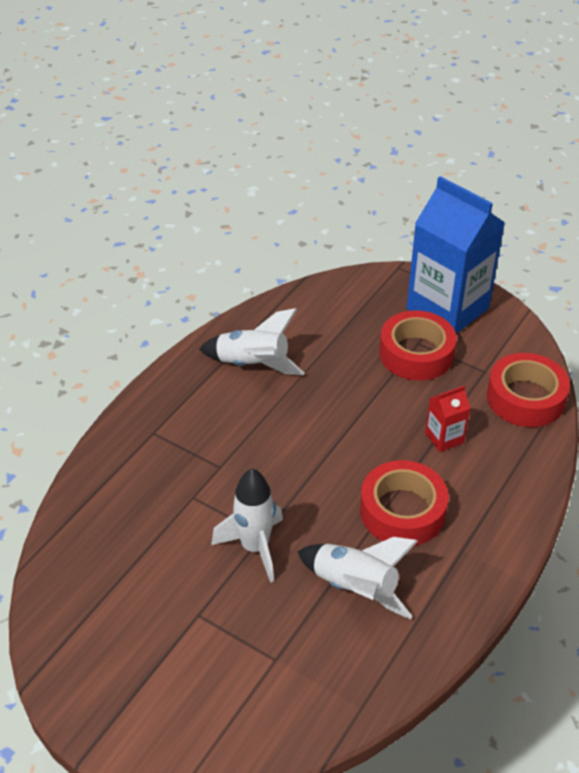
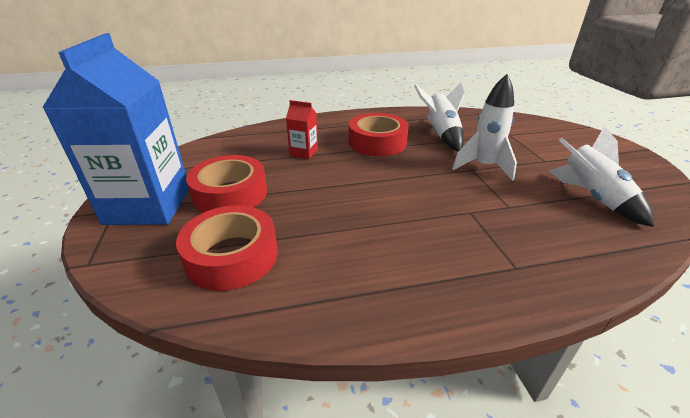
camera: 135 degrees left, 10 degrees down
(253, 365) = (356, 266): white rocket -> white rocket (591, 197)
(525, 398) = (231, 144): red tape -> red tape (232, 256)

